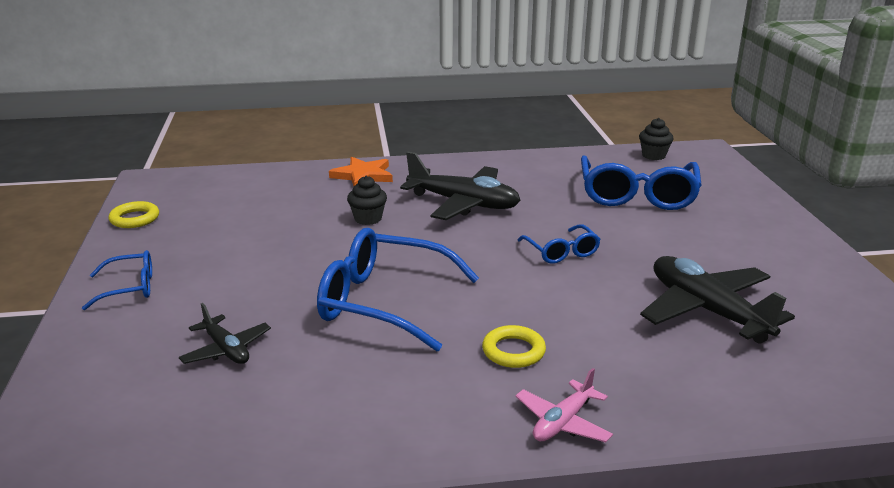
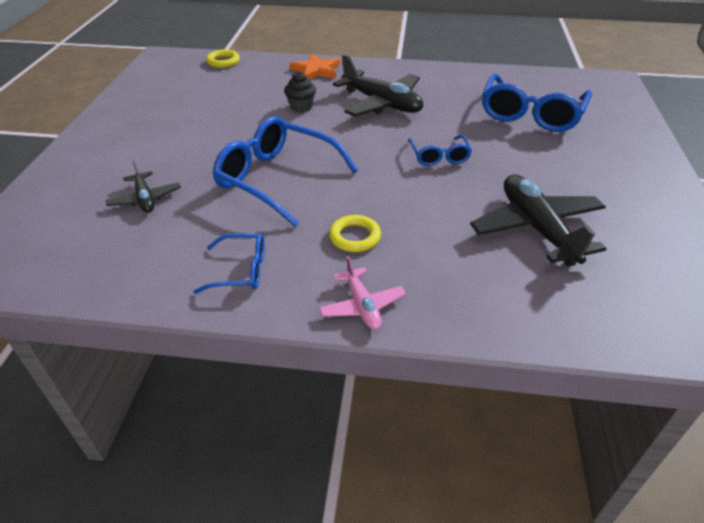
camera: 15 degrees right, 15 degrees up
(129, 288) = (105, 139): blue glasses -> blue glasses (241, 270)
(135, 219) = (136, 85): yellow ring -> yellow ring (223, 62)
(563, 422) = (362, 306): pink plane -> pink plane turned 75 degrees counterclockwise
(653, 155) = (564, 80): black cupcake -> none

